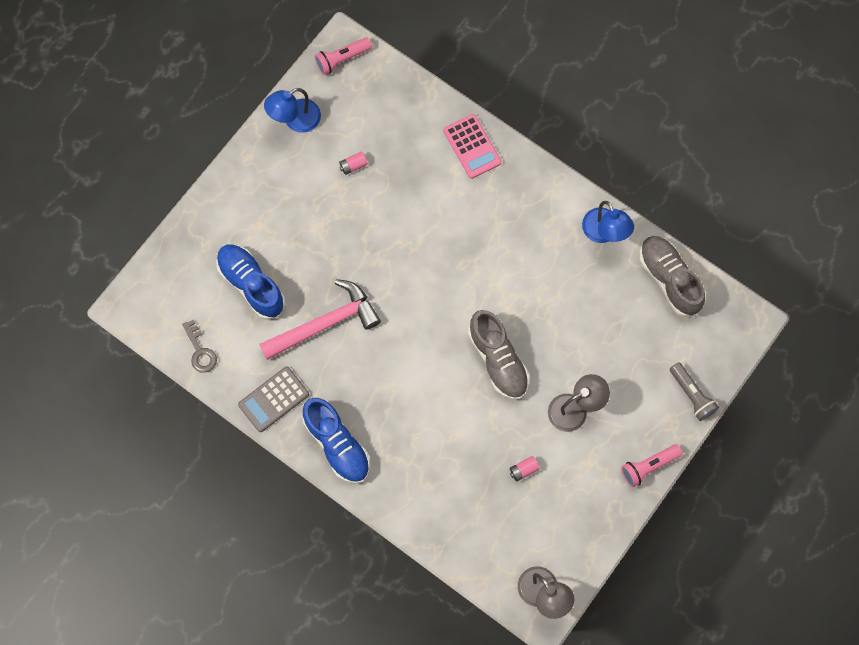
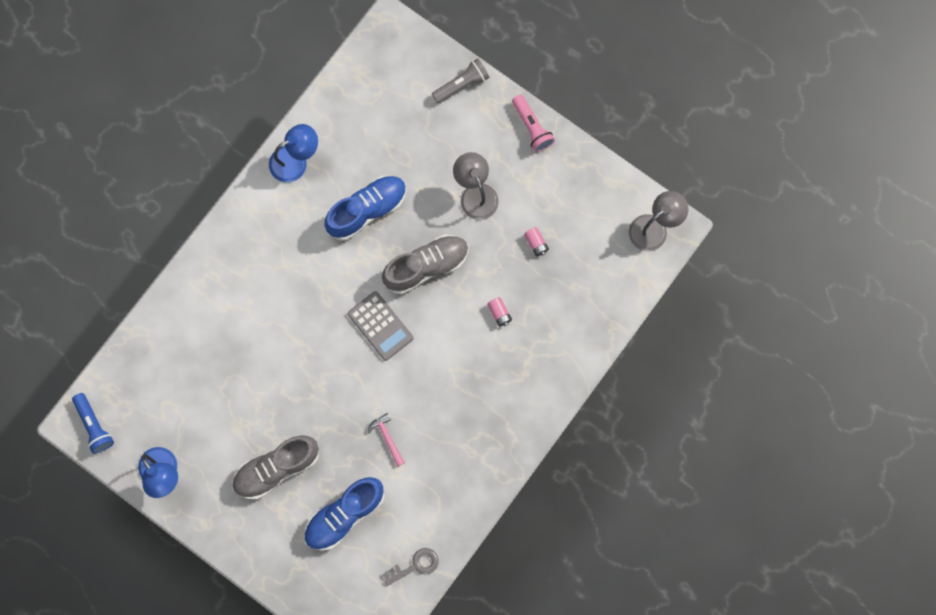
camera: 90 degrees left, 5 degrees up
(273, 399) = (466, 488): grey calculator -> grey calculator (380, 326)
(325, 323) = (387, 438): pink hammer -> pink hammer, size x0.44
(337, 444) = (512, 423): blue shoe -> blue shoe (367, 210)
(342, 59) = (94, 426): pink flashlight -> blue flashlight
(353, 165) = (216, 412): pink battery -> pink battery (499, 313)
(472, 146) = (198, 290): pink calculator -> none
(669, 279) = (345, 101): grey shoe -> grey shoe (276, 468)

